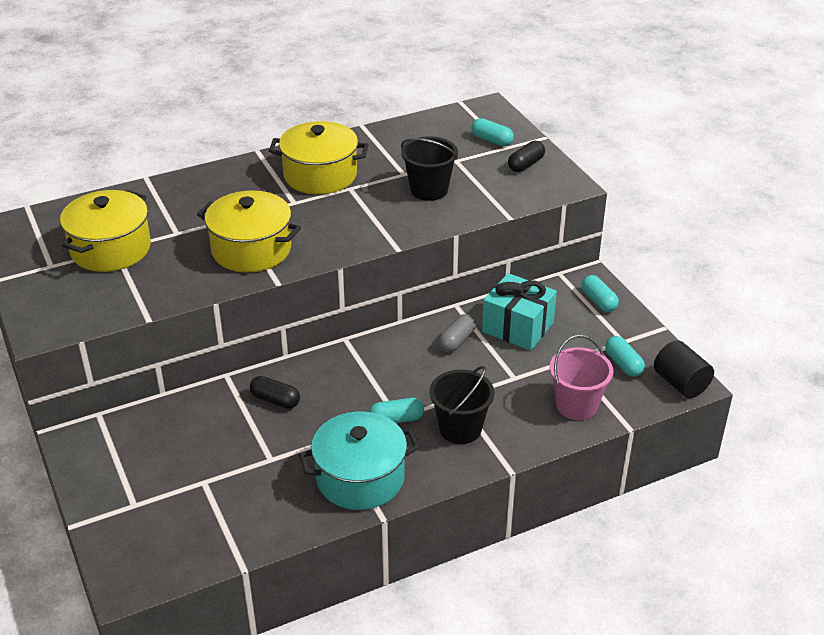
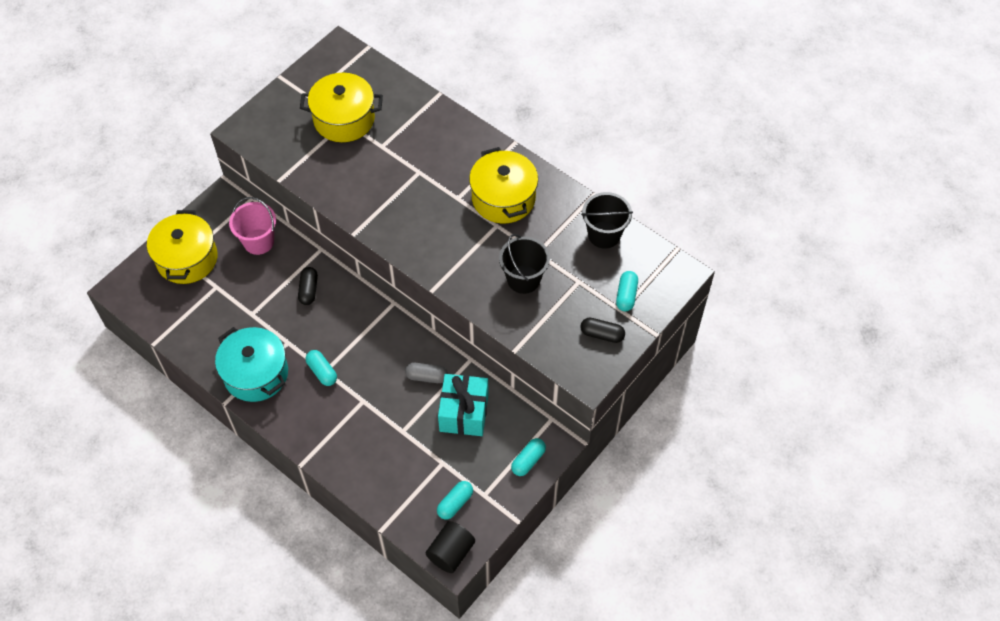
camera: 65 degrees right, 20 degrees up
(251, 249) = (384, 200): yellow pot -> yellow pot (187, 259)
(460, 429) = (330, 416): black bucket -> black bucket (604, 235)
(576, 405) = (390, 485): pink bucket -> pink bucket (258, 242)

